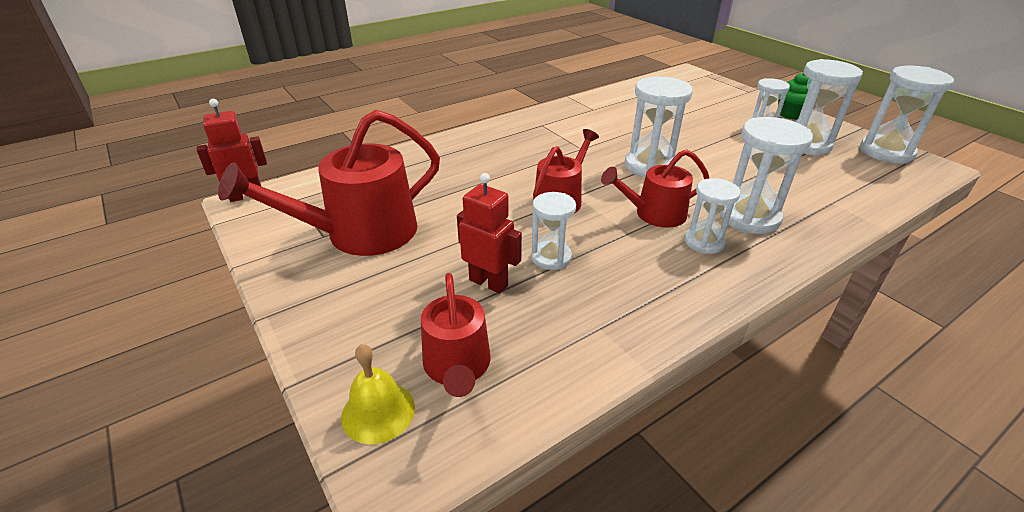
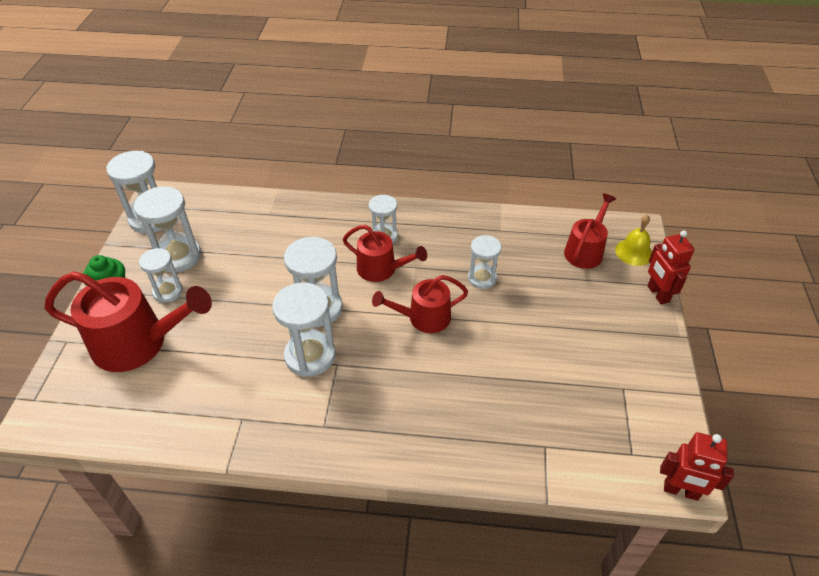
camera: 140 degrees left, 10 degrees up
(360, 233) = (593, 373): red watering can -> red watering can (138, 343)
(489, 283) = (534, 283): red robot -> red robot (657, 294)
(749, 217) = (332, 234): white hourglass -> white hourglass (310, 356)

